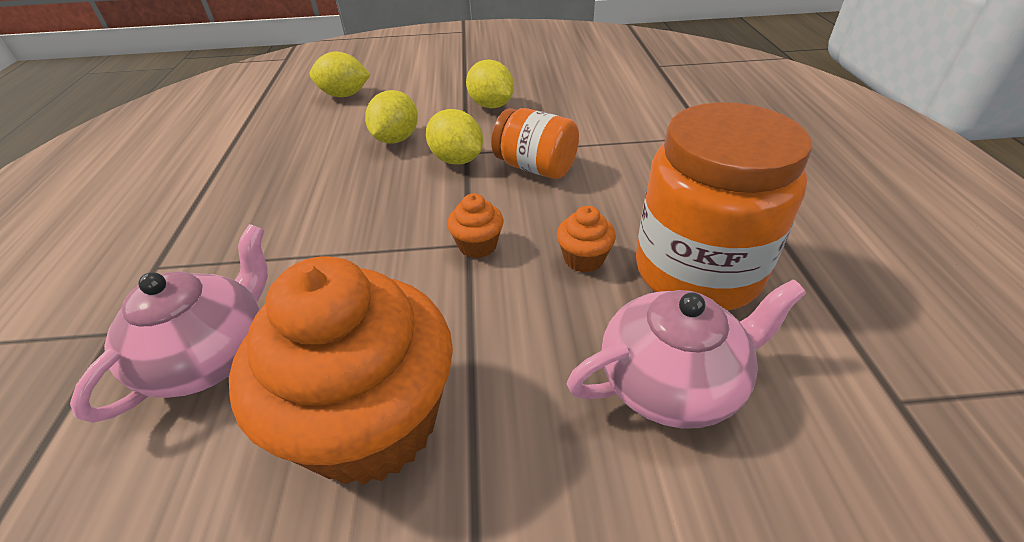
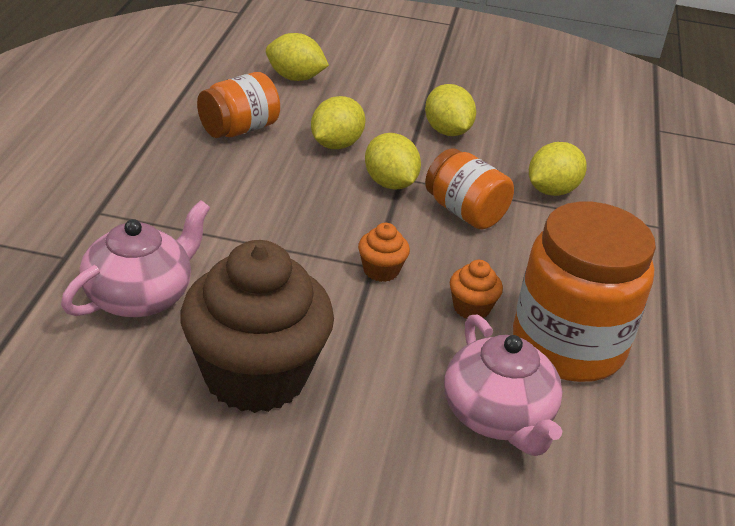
camera: 10 degrees right, 5 degrees down
(300, 148) = (238, 129): none -> orange jar
(371, 422) = (255, 376): orange cupcake -> brown cupcake
(602, 130) = (552, 190): none -> yellow lemon
(672, 381) = (498, 416): pink teapot -> pink teapot turned 75 degrees clockwise

